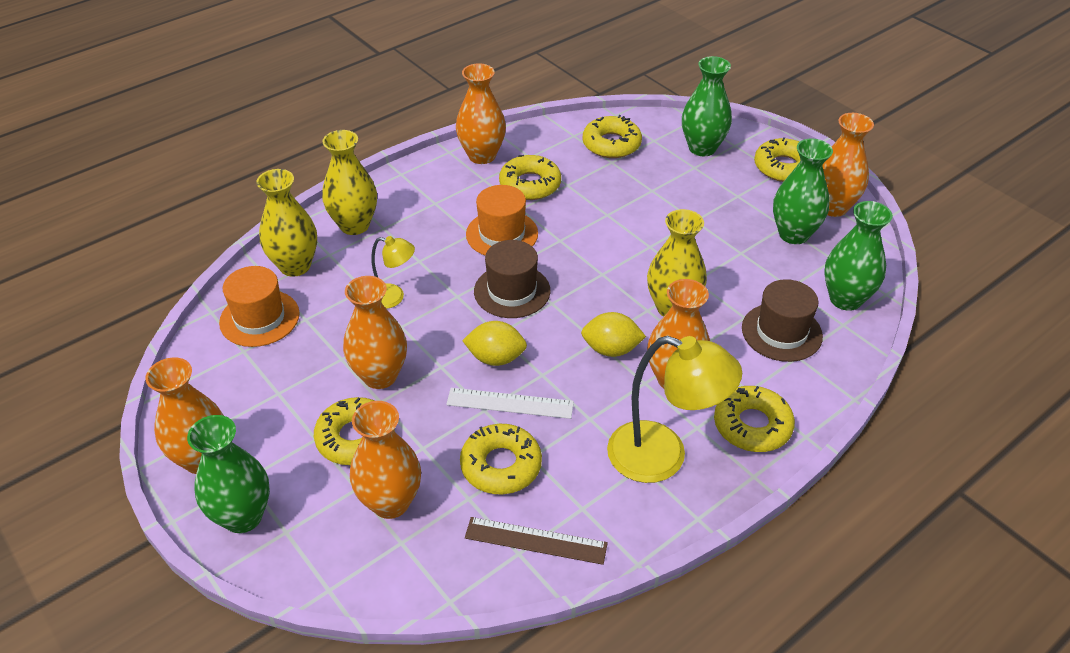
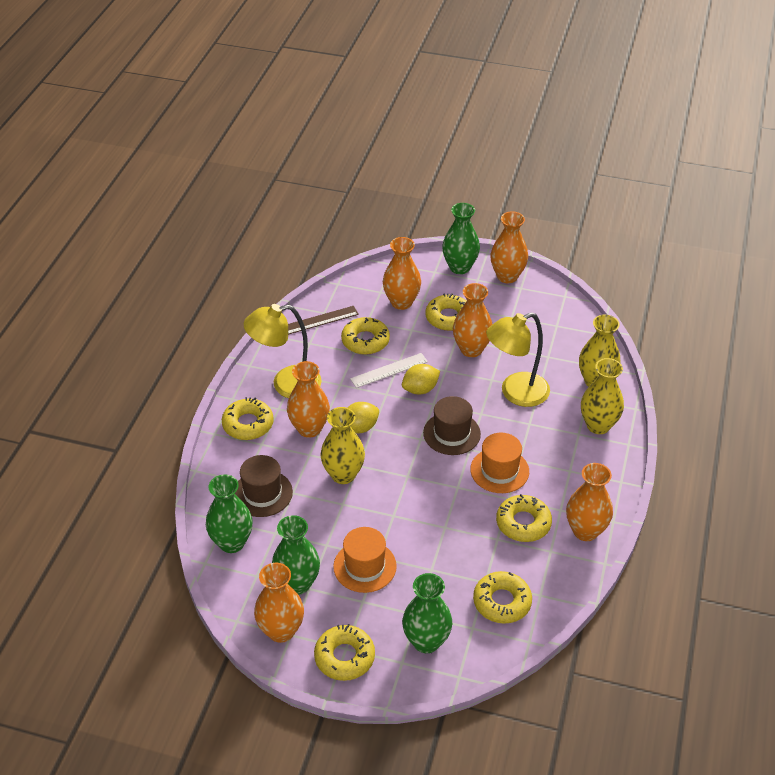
camera: 145 degrees right, 0 degrees up
(259, 318) = (572, 344): orange hat -> orange hat (365, 566)
(394, 297) = (515, 393): yellow lamp -> yellow lamp, size x1.88

